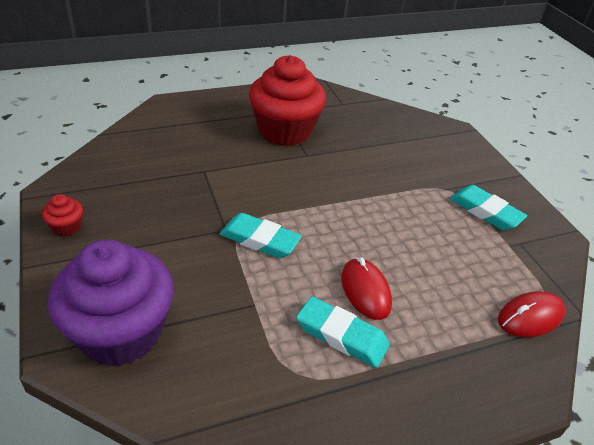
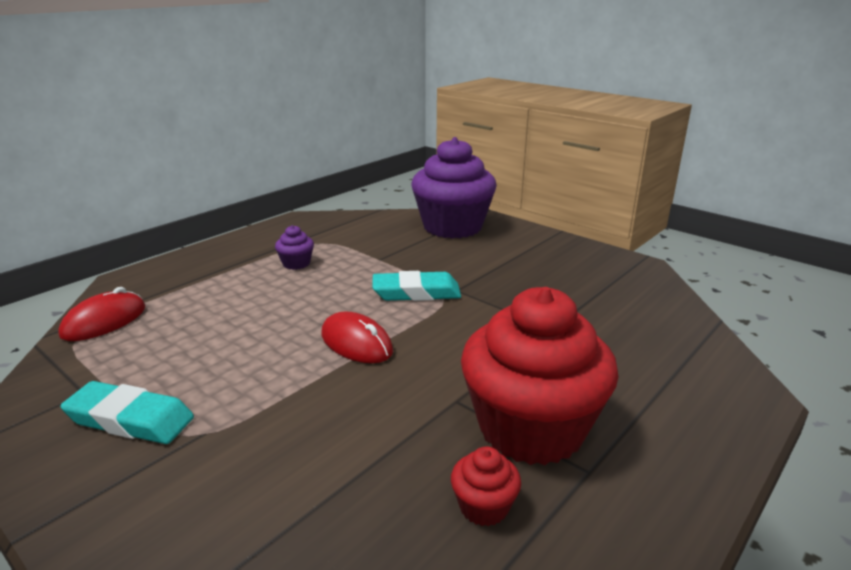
camera: 155 degrees right, 15 degrees down
(66, 227) = (580, 251): red cupcake -> red cupcake (484, 507)
(342, 335) = (296, 263): turquoise eraser -> purple cupcake
(365, 291) = (287, 291): red mouse -> red mouse (356, 343)

